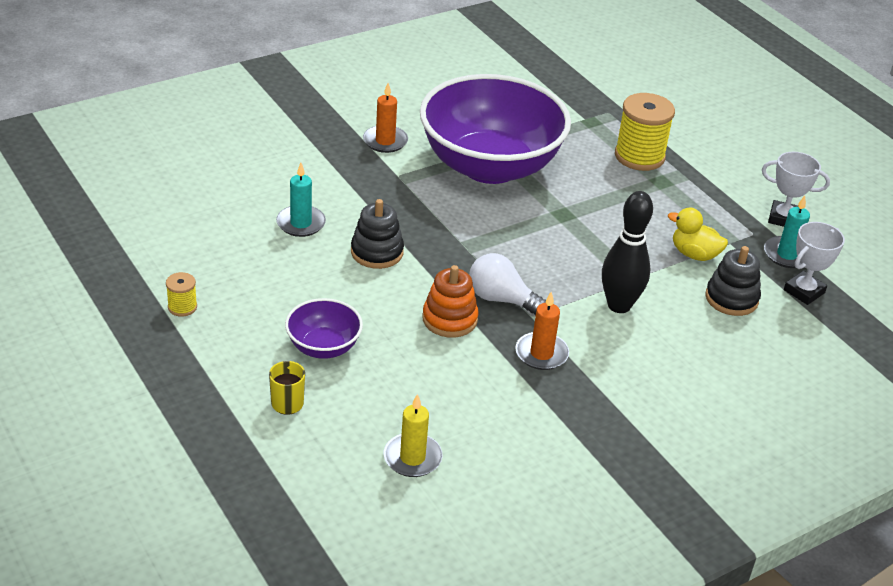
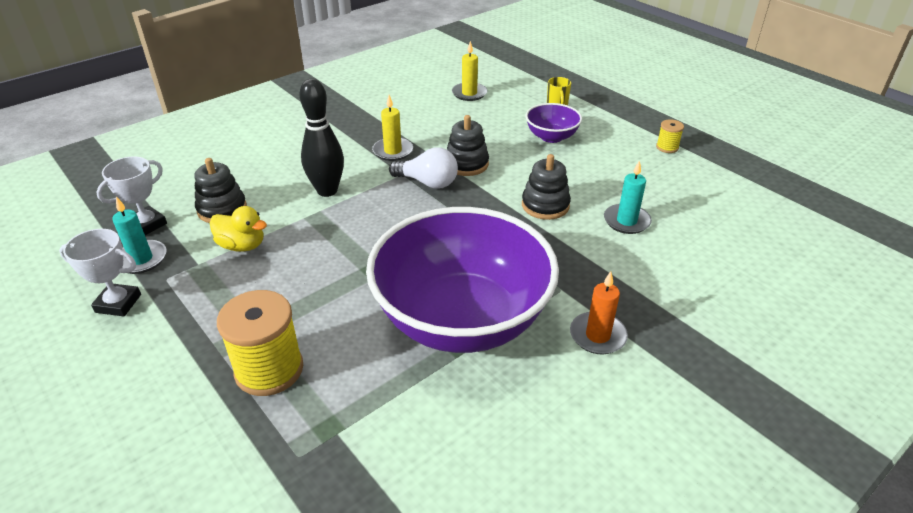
camera: 175 degrees right, 0 degrees up
(449, 319) = (466, 164): orange stacking toy -> black stacking toy
(541, 353) = (393, 151): orange candle -> yellow candle

